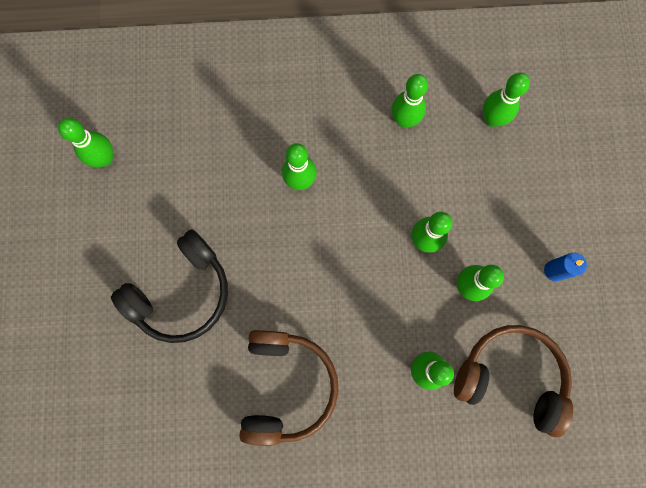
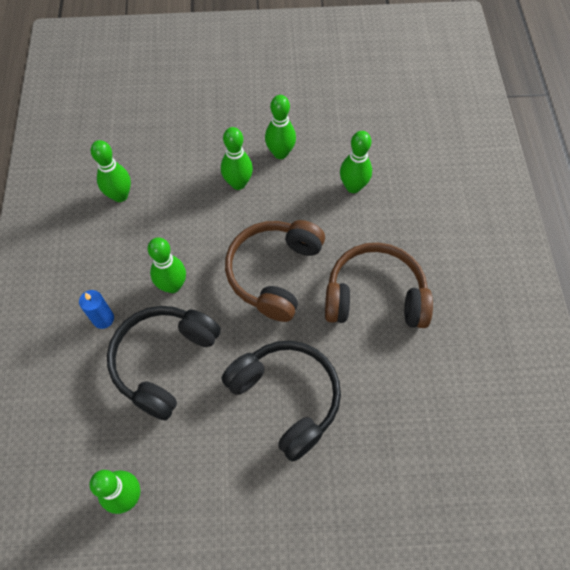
camera: 90 degrees left, 15 degrees down
(222, 179) = (164, 361): none -> black headphones
(492, 119) = (128, 129): green bowling pin -> none
(510, 377) = (356, 127): brown headphones -> brown headphones (274, 273)
(554, 270) = (267, 94): blue candle -> blue candle (103, 319)

